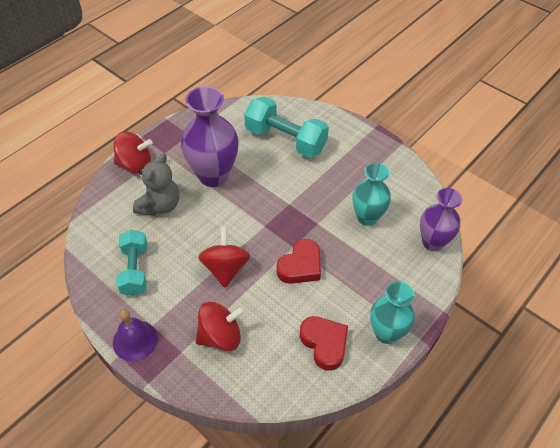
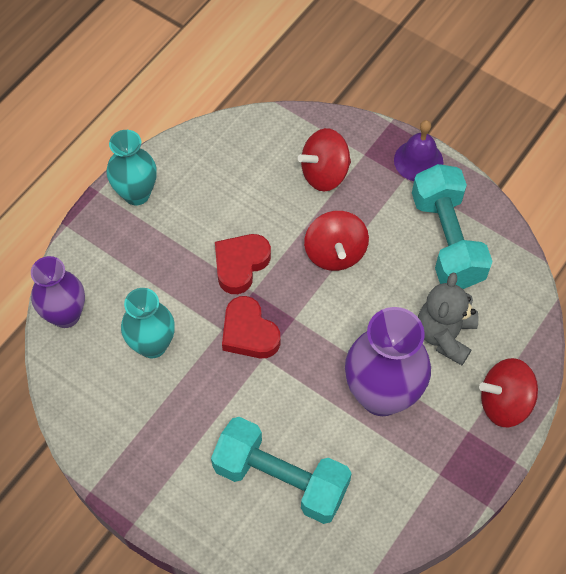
camera: 175 degrees right, 10 degrees up
(135, 270) = (447, 240): turquoise dumbbell -> turquoise dumbbell, size x1.50
(324, 343) = (207, 176): red heart -> red heart (249, 332)

